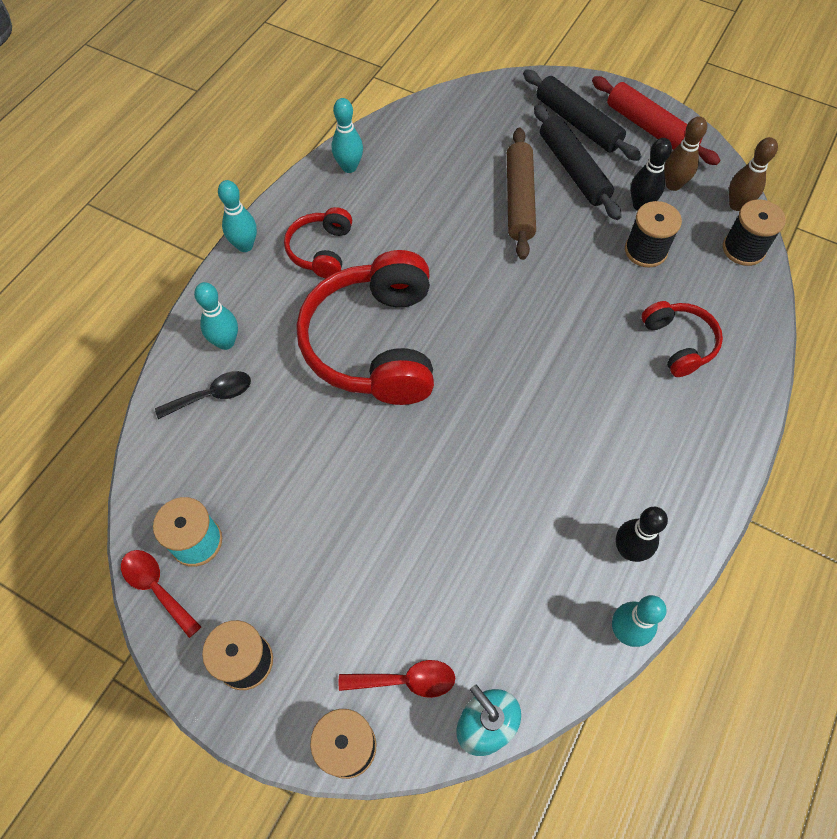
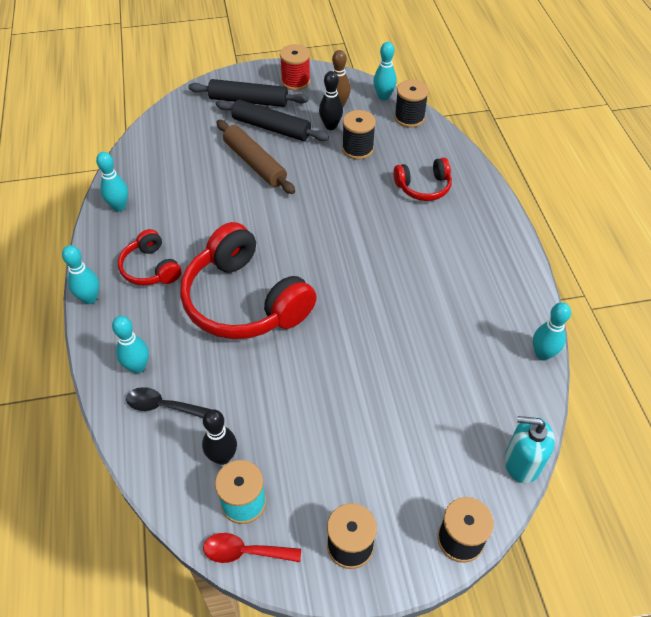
camera: 40 degrees left, 10 degrees down
(212, 395) = (162, 406): black spoon -> black spoon turned 105 degrees counterclockwise
(406, 680) = (456, 474): red spoon -> none
(628, 550) = (503, 312): black bowling pin -> black bowling pin (222, 457)
(650, 129) = (295, 81): red rolling pin -> red spool
(678, 343) = (423, 187): red headphones -> red headphones turned 135 degrees clockwise
(737, 205) = (383, 96): brown bowling pin -> turquoise bowling pin

